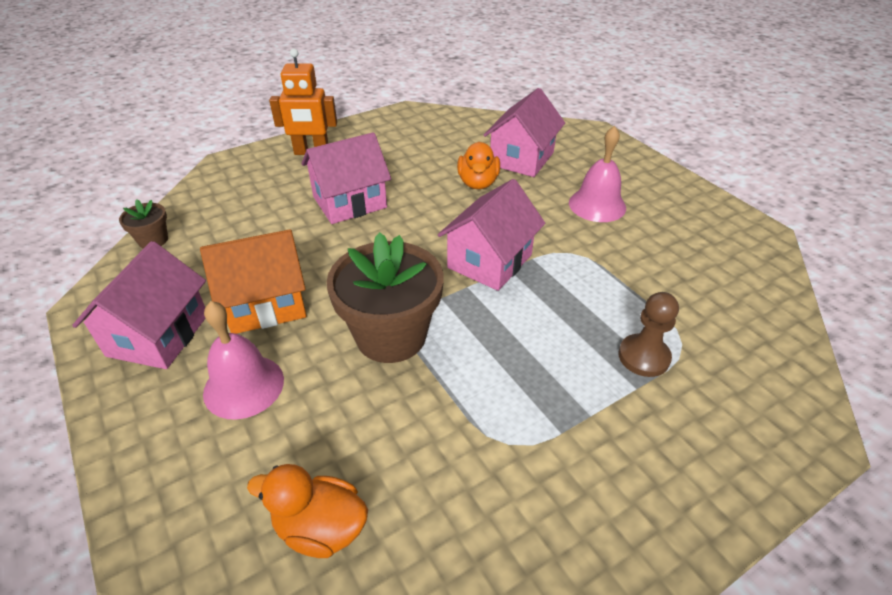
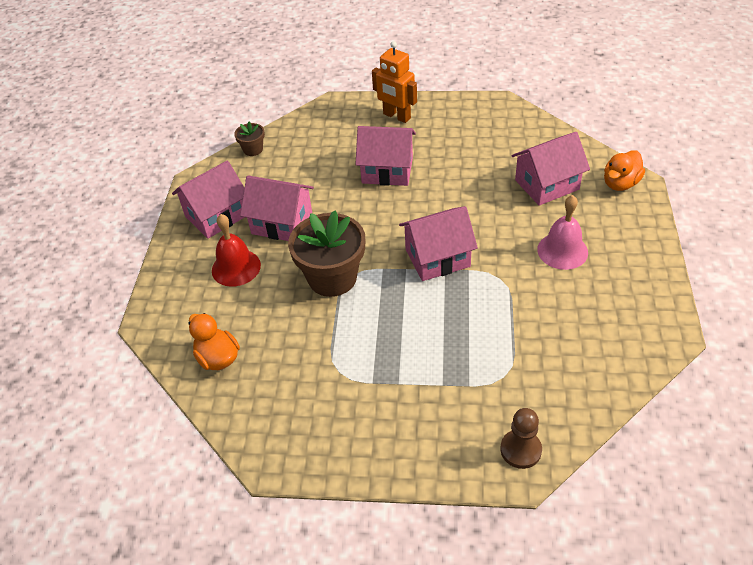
camera: 40 degrees right, 5 degrees up
(244, 386) = (236, 267): pink bell -> red bell
(265, 304) = (282, 223): orange house -> pink house
(478, 183) = (490, 192): orange duck -> orange duck (620, 183)
(643, 357) = (468, 370): brown pawn -> brown pawn (520, 450)

